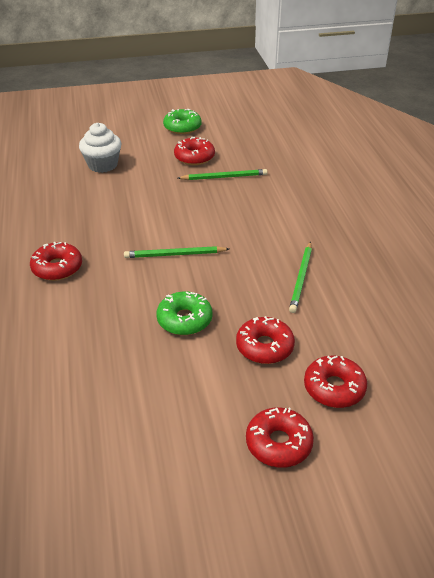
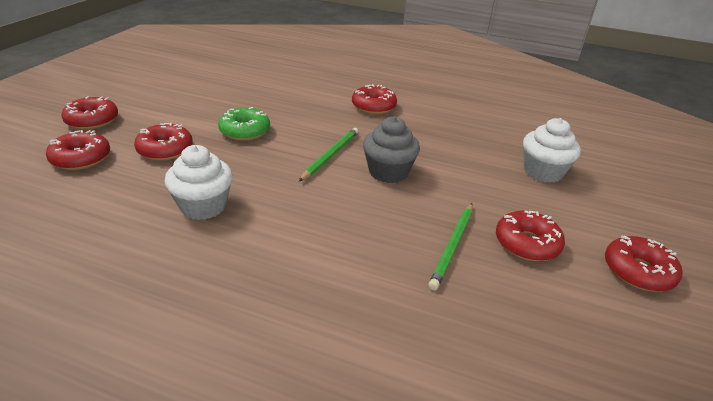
camera: 120 degrees right, 5 degrees down
(170, 221) = (388, 172): none -> grey cupcake
(182, 127) = (638, 271): green donut -> red donut
(301, 278) = (203, 206): green pencil -> white cupcake

